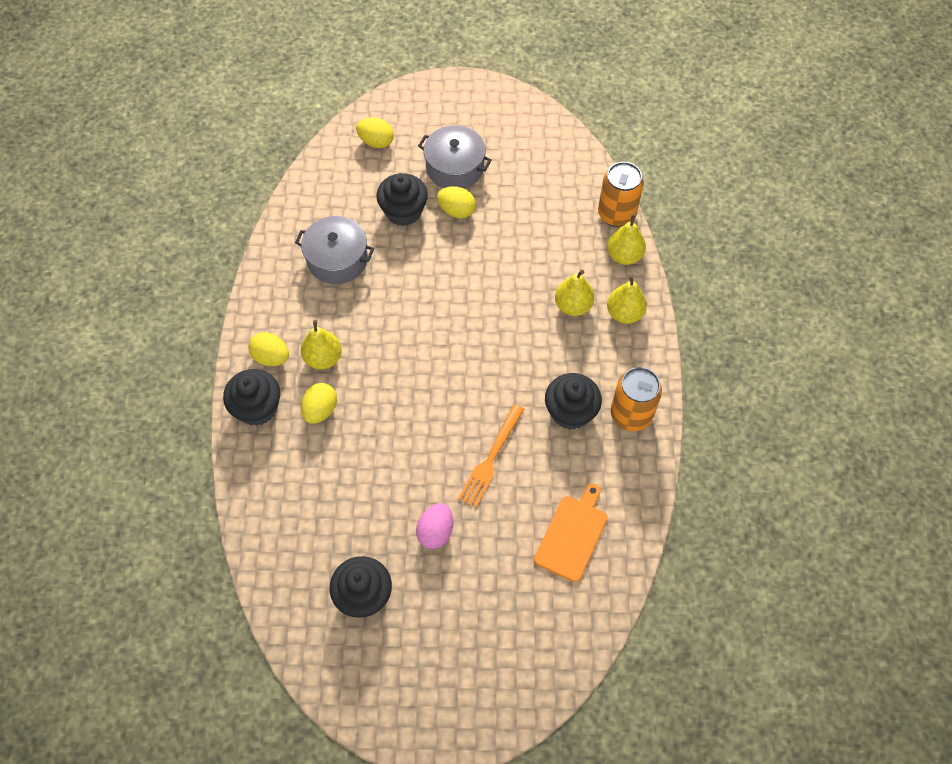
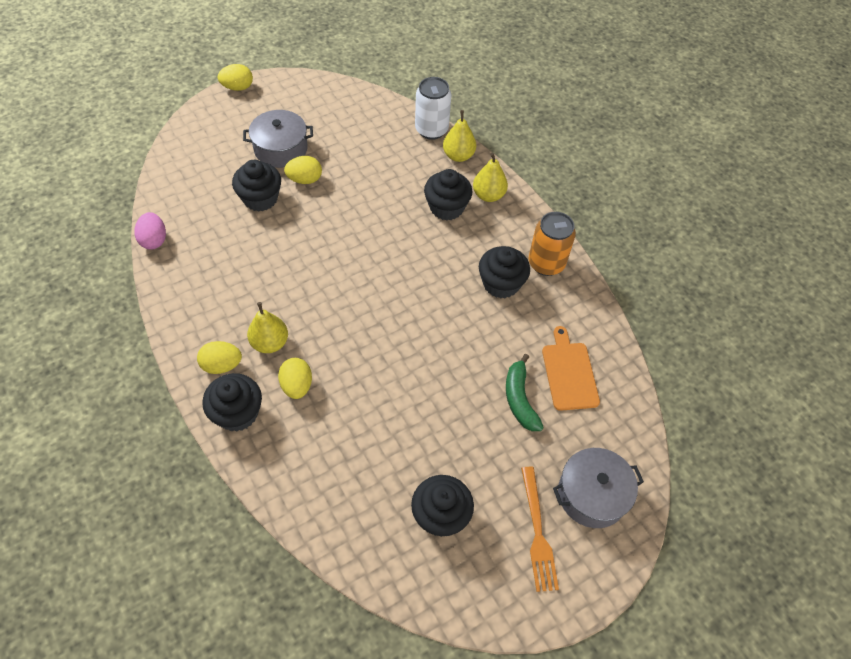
camera: 35 degrees left, 5 degrees down
(337, 259) = (228, 260): grey pot -> grey pot (592, 494)
(376, 142) = (199, 157): yellow egg -> yellow egg (238, 87)
(435, 532) = (463, 430): pink egg -> pink egg (154, 240)
(491, 459) = (466, 350): orange fork -> orange fork (537, 533)
(507, 533) = (520, 399): none -> green banana
(573, 306) = (446, 207): yellow pear -> black cupcake
(616, 214) = (431, 130): orange can -> white can

